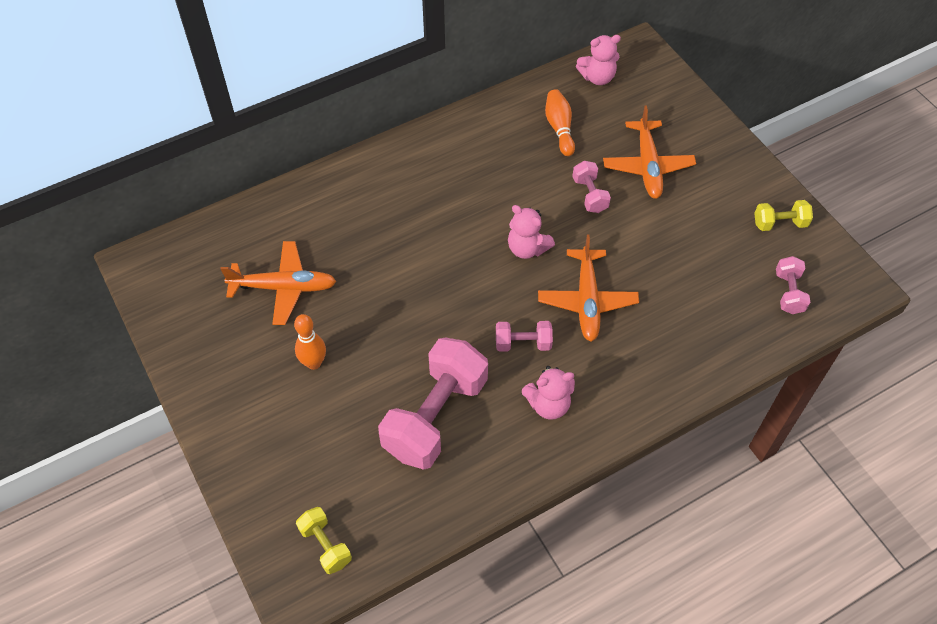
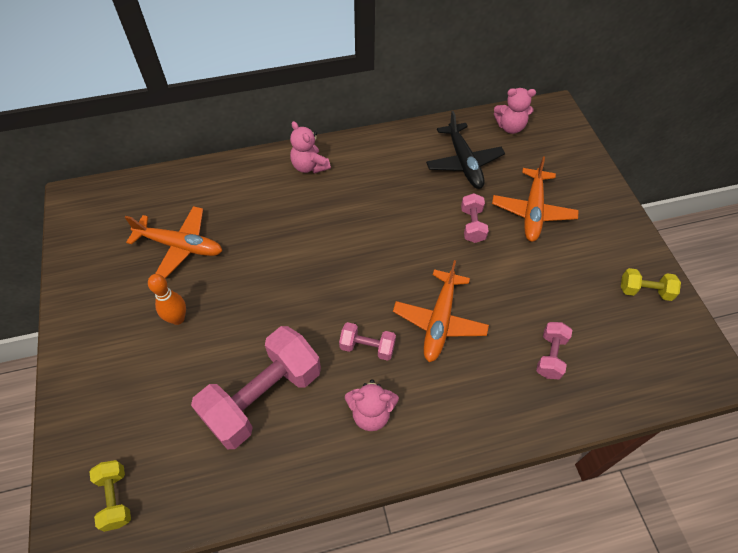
camera: 15 degrees right, 0 degrees up
(527, 248) = (400, 260): pink teddy bear -> pink teddy bear (309, 166)
(559, 128) = (463, 162): orange bowling pin -> black plane
(788, 293) = (637, 360): pink dumbbell -> pink dumbbell (550, 356)

